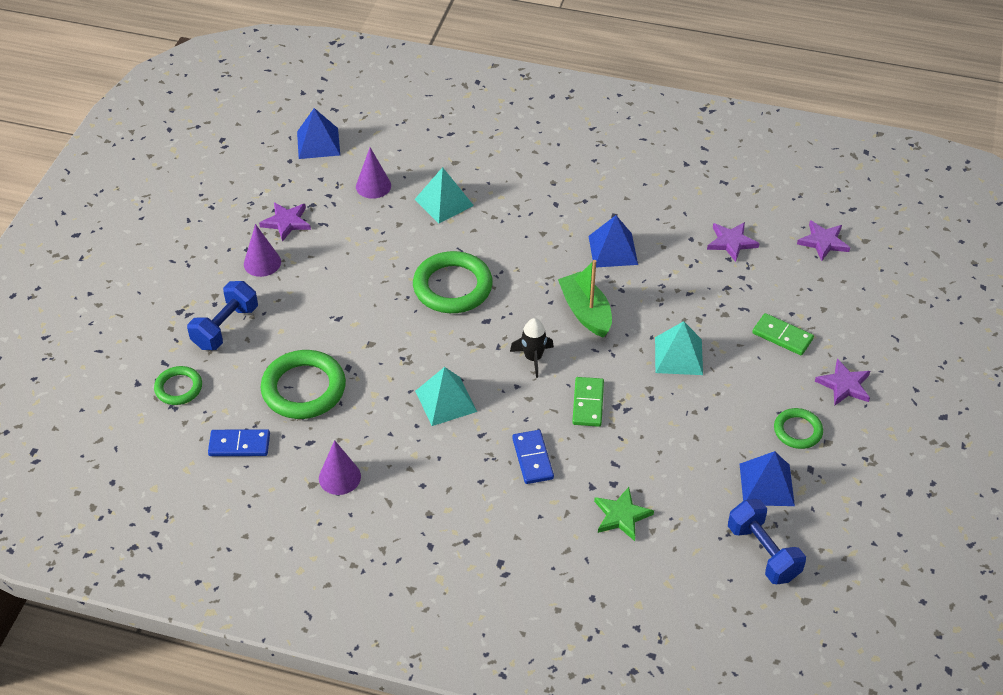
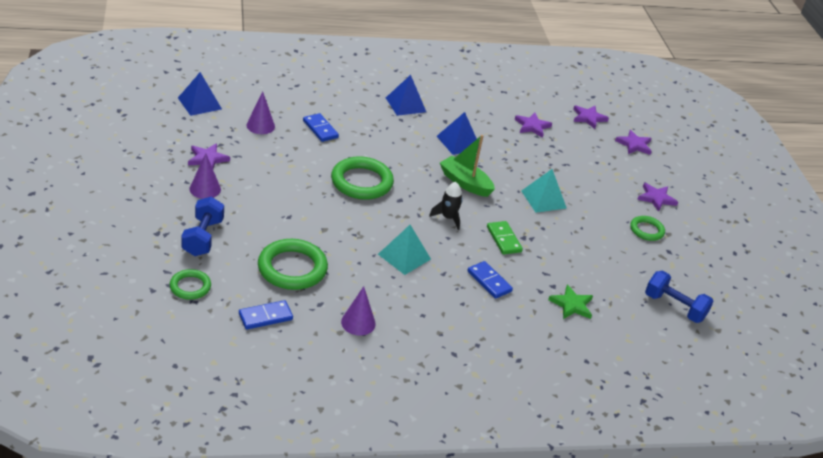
camera: 30 degrees left, 10 degrees down
(444, 202) = (320, 129): turquoise pyramid -> blue domino
(766, 484) = (649, 266): blue pyramid -> blue pyramid (405, 104)
(782, 336) = (600, 176): green domino -> none
(866, 296) = (634, 145): none -> purple star

